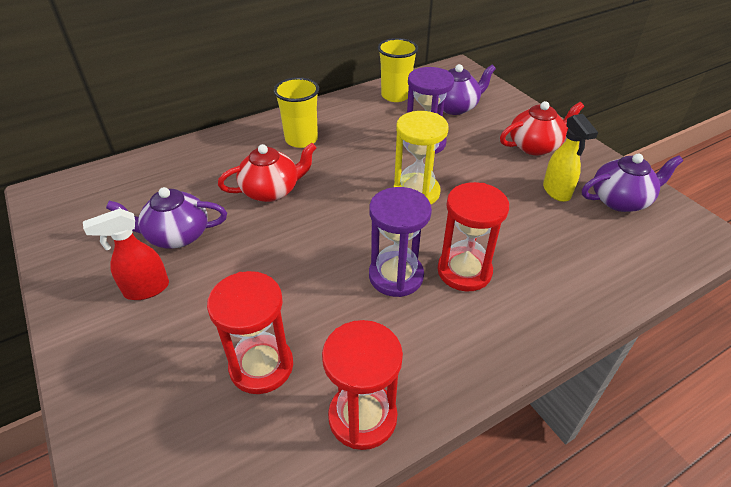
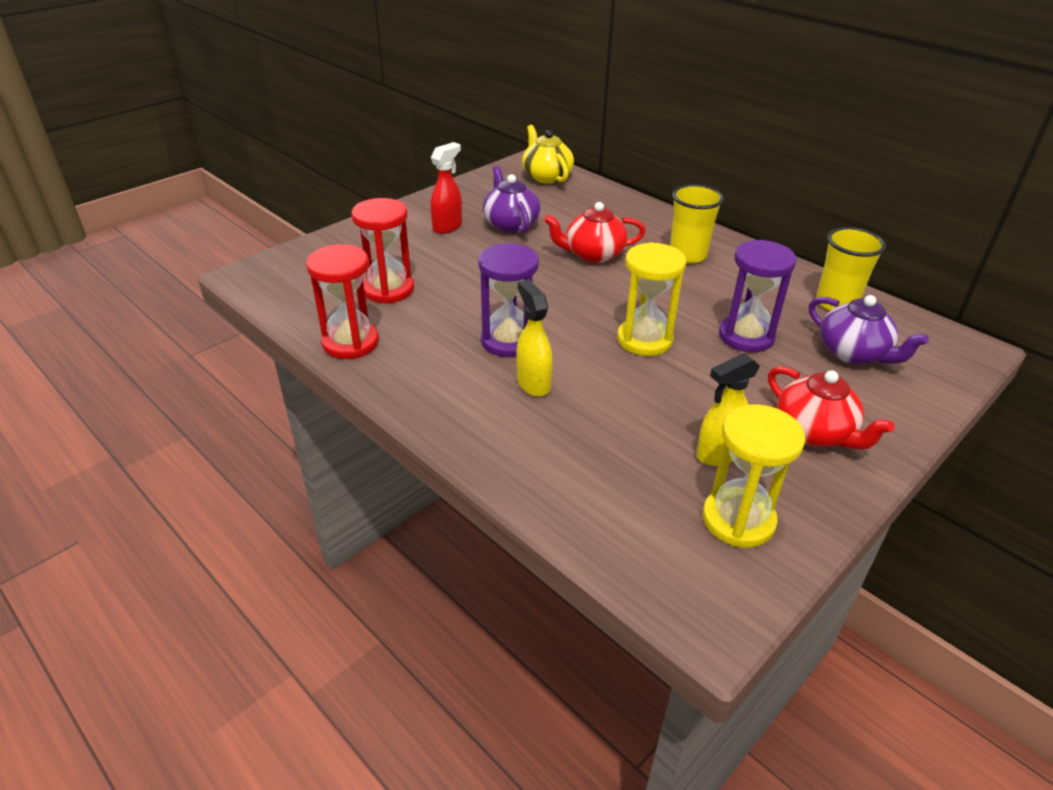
camera: 75 degrees right, 5 degrees down
(91, 189) = (546, 177): none -> yellow teapot
(146, 289) = (448, 227): red spray bottle -> red spray bottle turned 75 degrees clockwise
(271, 191) = (593, 254): red teapot -> red teapot turned 120 degrees clockwise
(464, 271) = (533, 383): red hourglass -> yellow spray bottle
(620, 200) = (738, 520): purple teapot -> yellow hourglass

